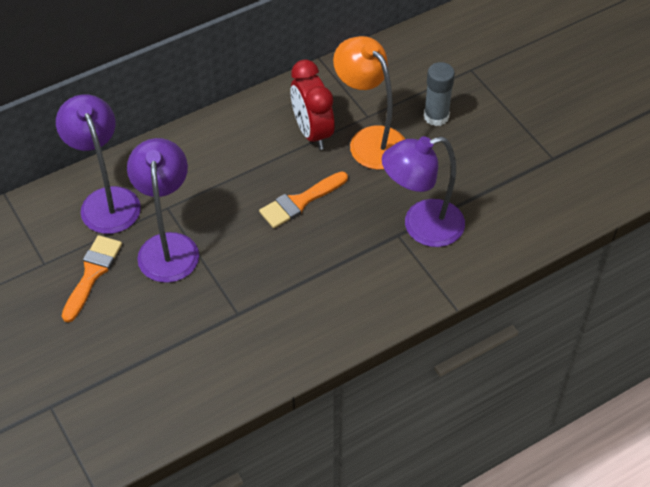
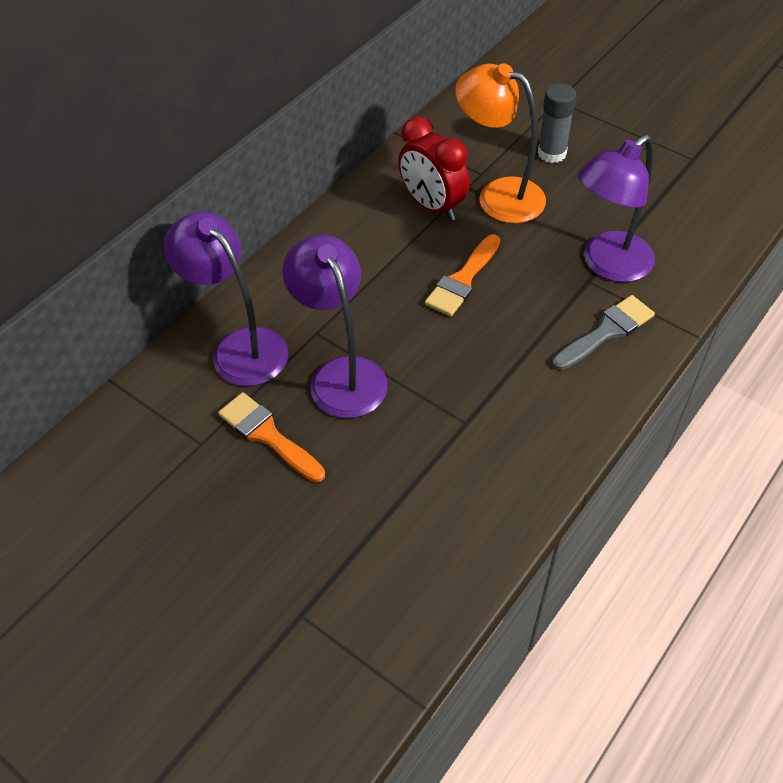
camera: 20 degrees left, 0 degrees up
(92, 273) = (267, 435): orange brush -> orange brush turned 45 degrees counterclockwise
(386, 280) = (606, 331): none -> grey brush

